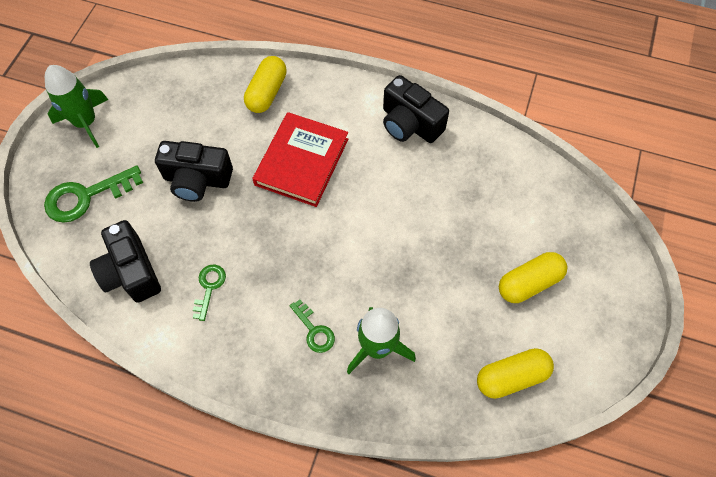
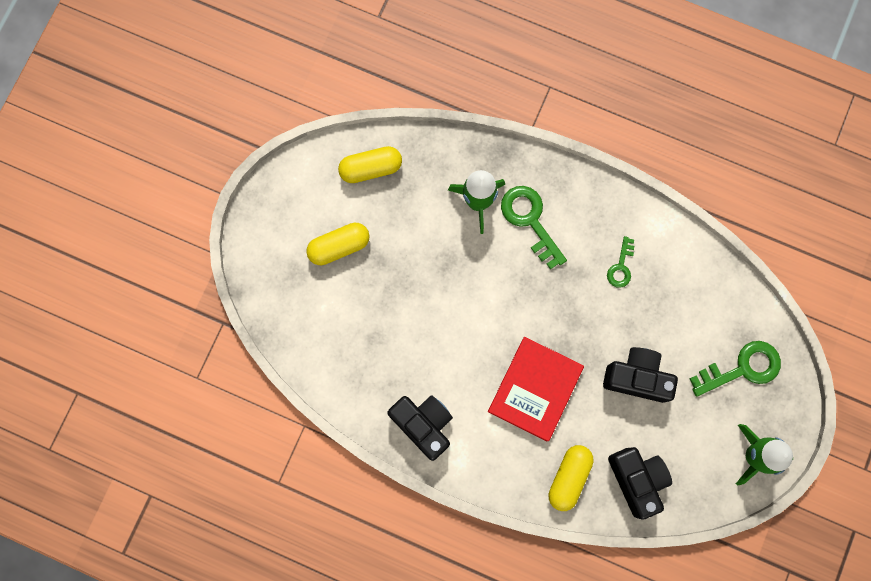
camera: 175 degrees left, 15 degrees up
(131, 272) = (691, 287): black camera -> black camera (637, 480)
(314, 330) = (530, 221): green key -> green key, size x1.76

